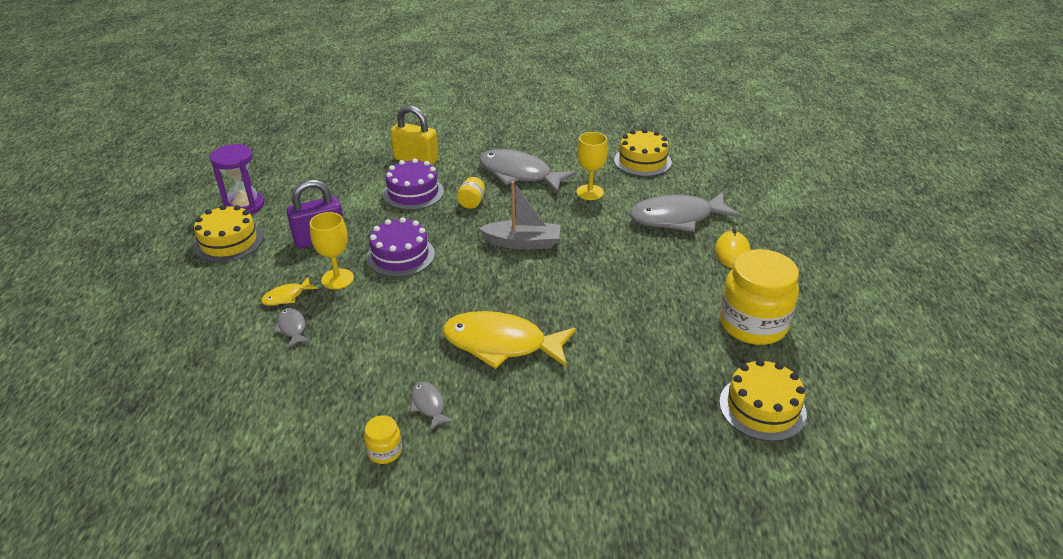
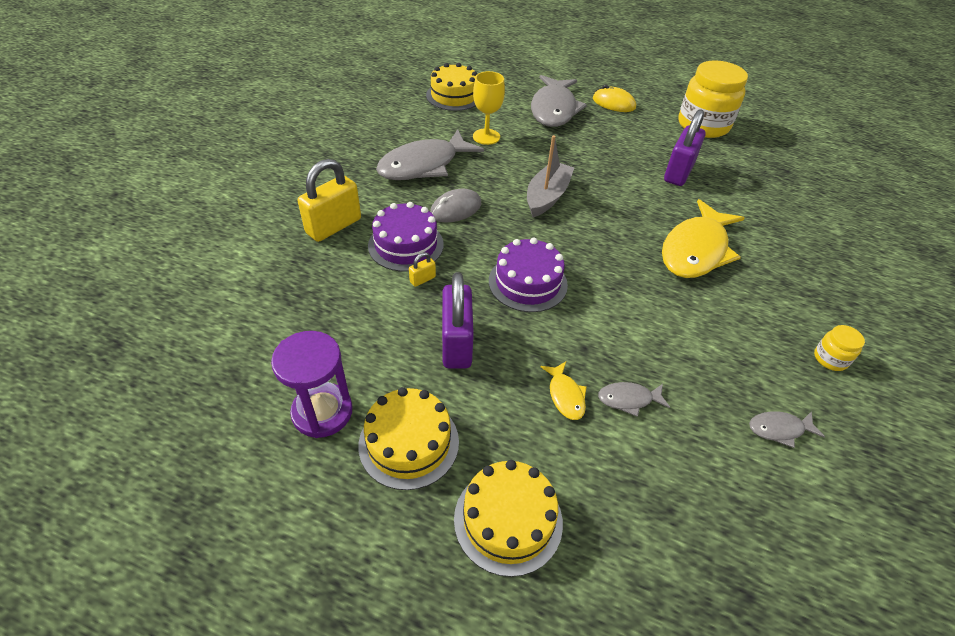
camera: 70 degrees left, 10 degrees up
(337, 279) = (549, 342): yellow goblet -> none
(379, 209) = (422, 279): none -> yellow padlock
(429, 405) = (771, 315): grey fish -> grey fish (779, 429)
(471, 202) = (455, 209): yellow jar -> grey mouse
(631, 316) = (678, 172): none -> purple padlock
(762, 408) = (791, 152): yellow cake -> yellow cake (508, 520)

